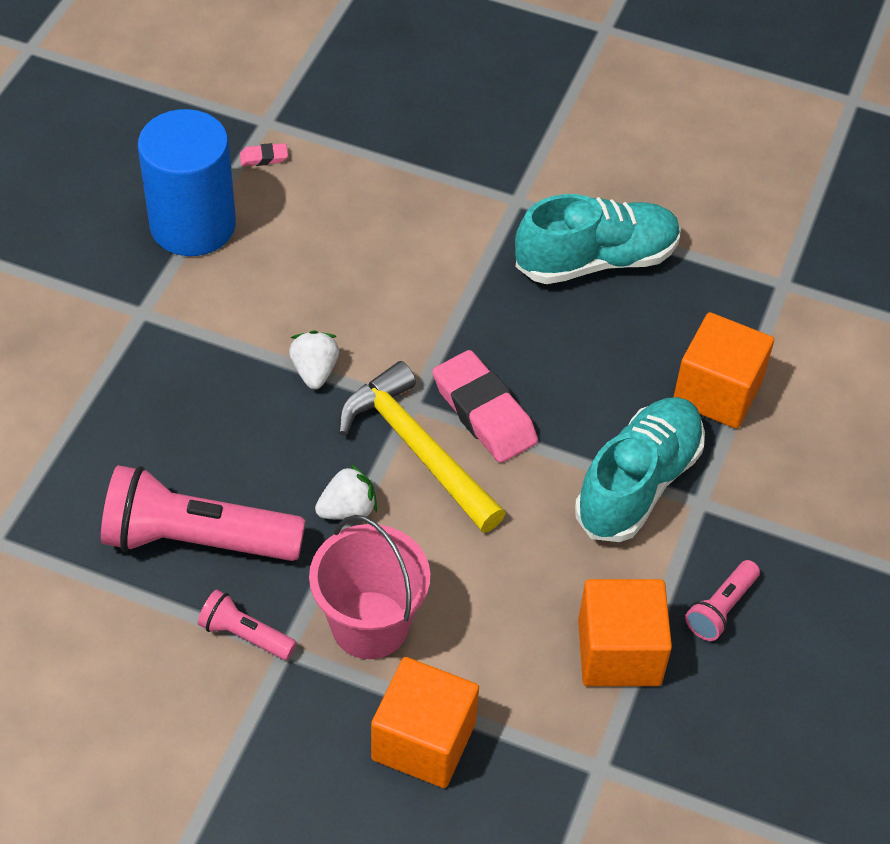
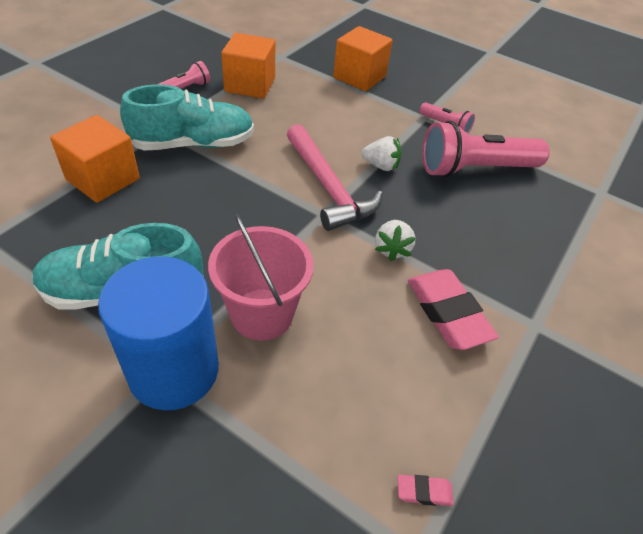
camera: 170 degrees left, 5 degrees down
(193, 225) = (500, 409): blue cylinder -> blue cylinder (174, 370)
(197, 539) = (475, 169): pink flashlight -> pink flashlight turned 150 degrees clockwise
(348, 509) = (381, 166): white strawberry -> white strawberry turned 150 degrees counterclockwise
(370, 625) = (377, 117): pink bucket -> pink bucket (262, 314)
(417, 449) = (328, 187): yellow hammer -> pink hammer
(484, 412) = (274, 199): pink eraser -> pink eraser (447, 313)
(638, 483) = (193, 144): turquoise shoe -> turquoise shoe turned 150 degrees counterclockwise

